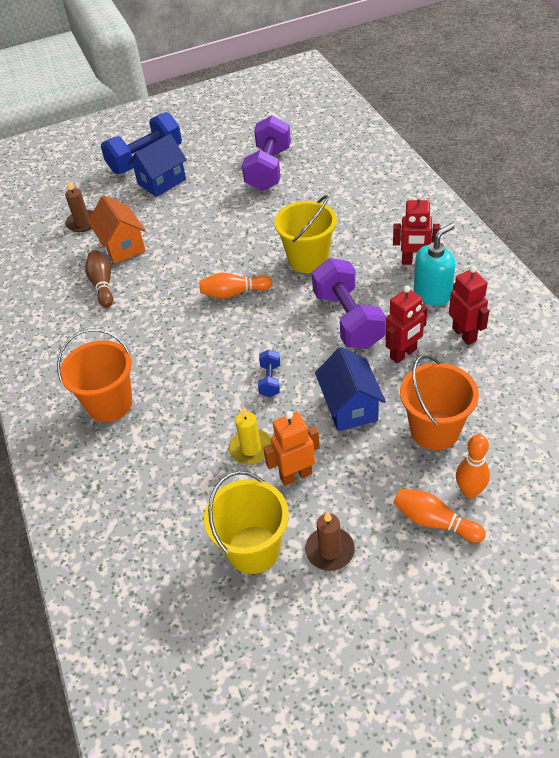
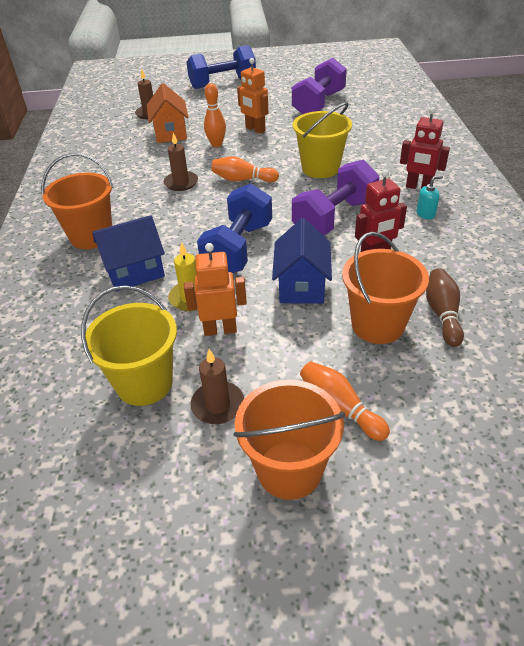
camera: 15 degrees right, 5 degrees down
(102, 285) = (139, 155): brown bowling pin -> brown bowling pin (442, 314)
(162, 182) = (227, 99): blue house -> blue house (135, 272)
(170, 312) = (181, 183): none -> brown candle
(215, 221) = (255, 129): none -> orange robot
(270, 380) = (238, 249): blue dumbbell -> blue dumbbell, size x2.17
(348, 319) = (334, 218): purple dumbbell -> purple dumbbell turned 45 degrees clockwise
(416, 589) = (289, 469): none -> orange bucket
(432, 294) = (425, 214): turquoise soap dispenser -> turquoise soap dispenser, size x0.53
(464, 334) = (444, 252): red robot -> none
(469, 491) = (391, 389): orange bowling pin -> orange bowling pin (216, 144)

